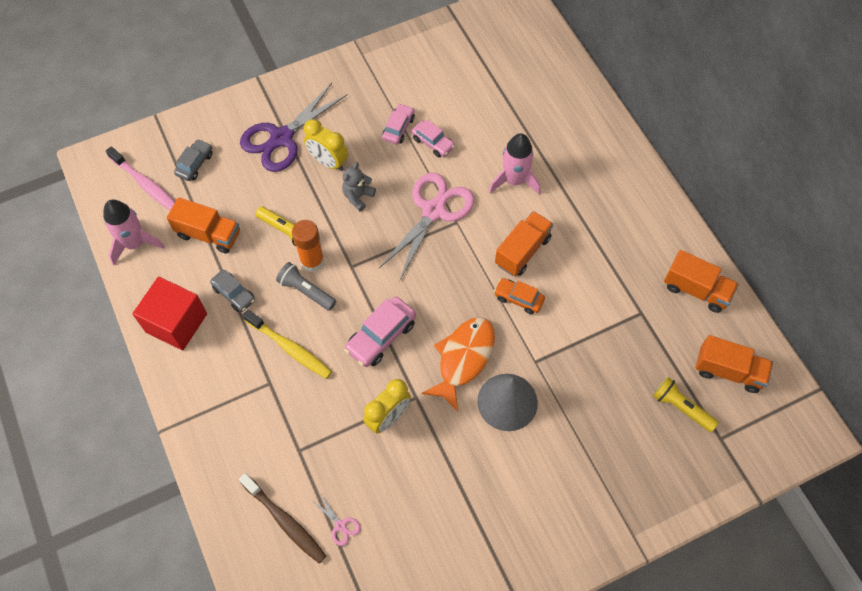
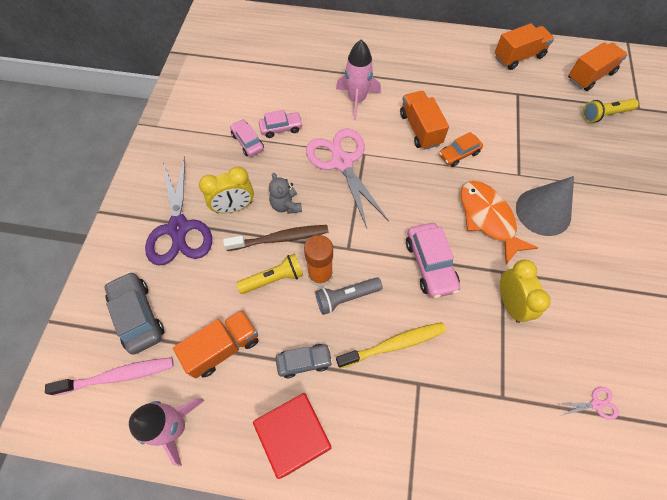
camera: 55 degrees left, 0 degrees up
(195, 164) = (138, 316): grey car -> grey car, size x1.55
(285, 521) = (570, 453): brown toothbrush -> brown toothbrush (280, 238)

